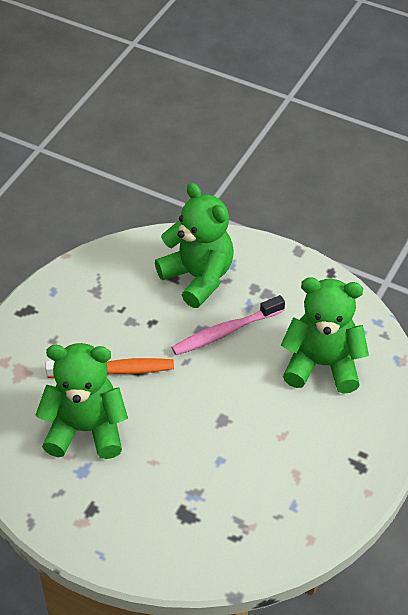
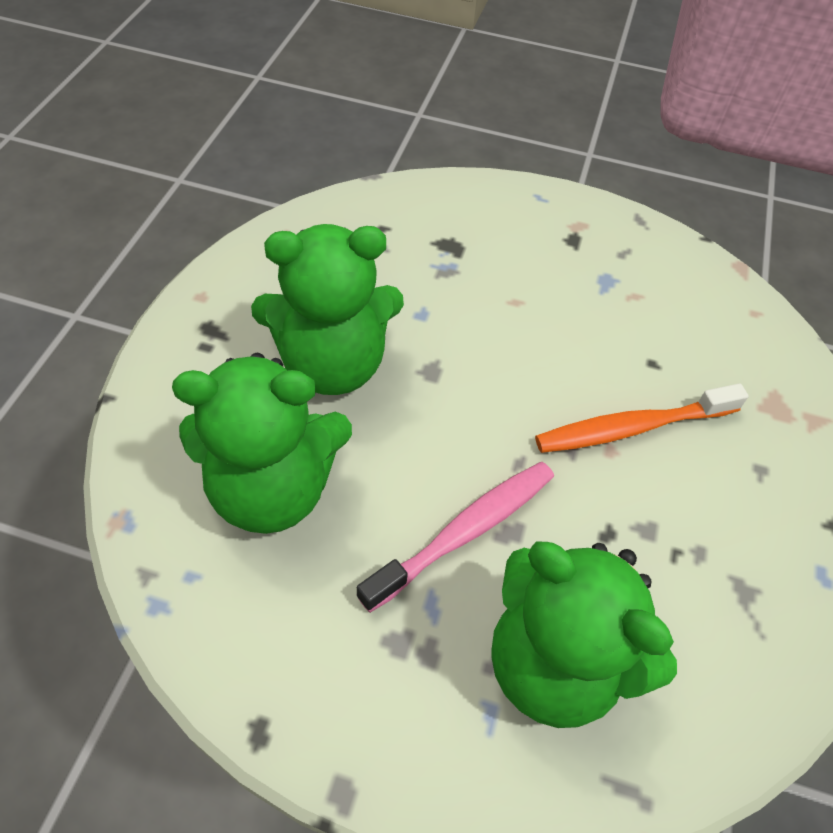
camera: 165 degrees right, 5 degrees up
(86, 429) = (629, 331): green teddy bear -> green teddy bear (332, 364)

